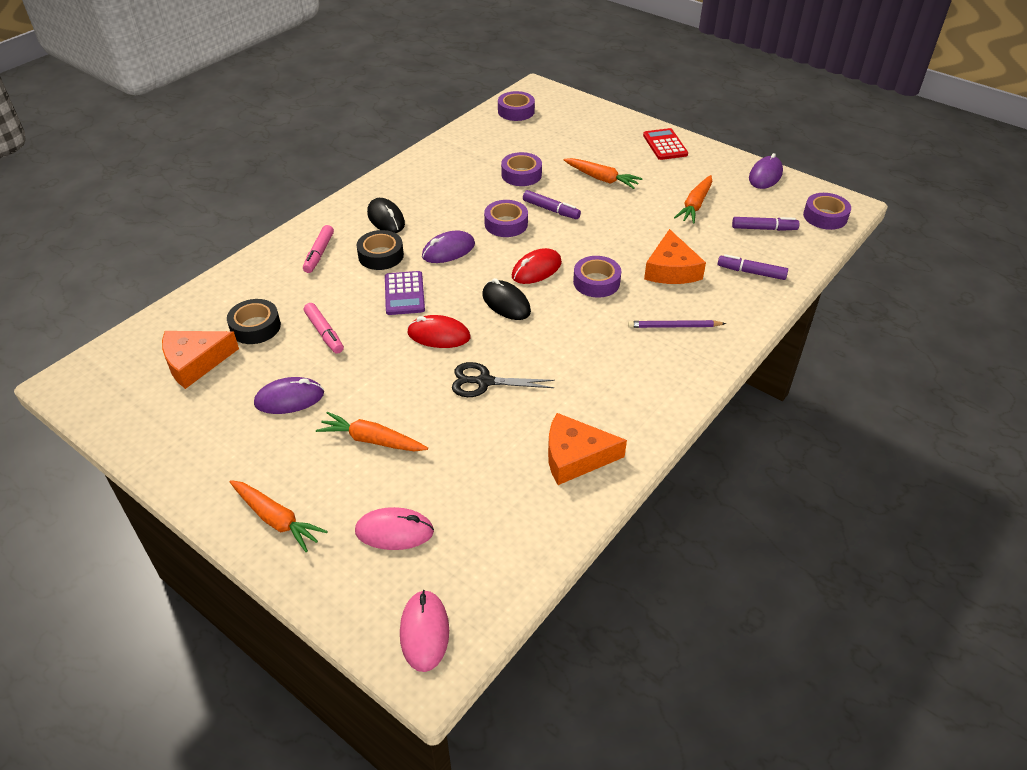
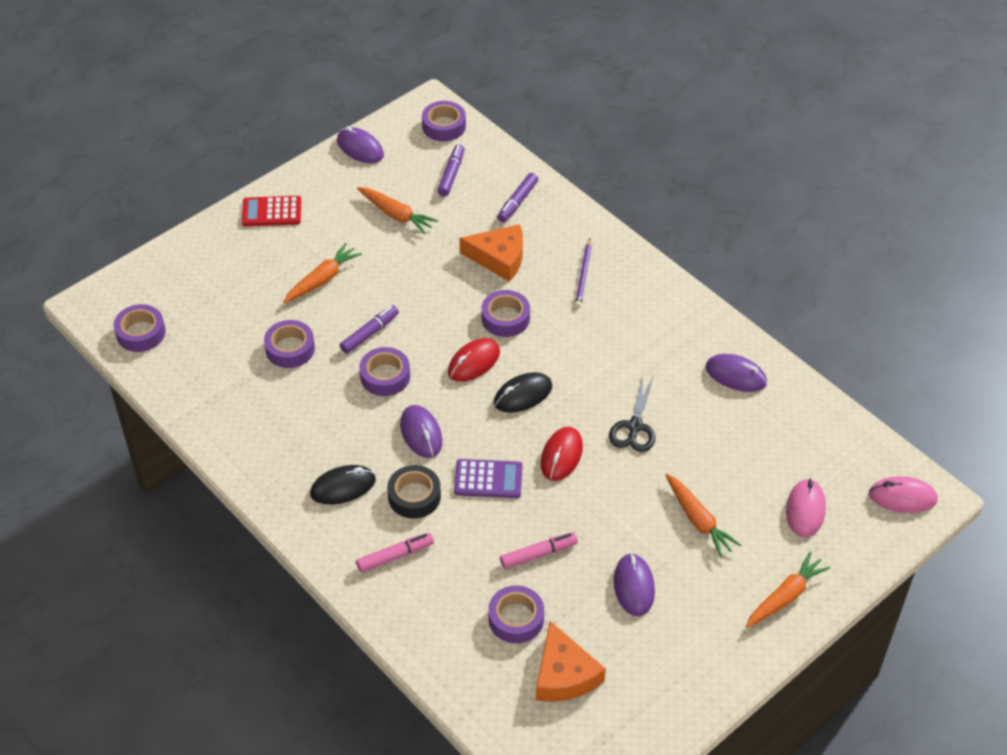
camera: 80 degrees left, 5 degrees up
(255, 327) = (516, 619): black tape -> purple tape
(319, 254) = (395, 556): pink marker -> pink marker turned 45 degrees counterclockwise
(372, 440) = (698, 520): orange carrot -> orange carrot turned 60 degrees counterclockwise
(536, 270) = (474, 362): red mouse -> red mouse turned 75 degrees clockwise
(575, 456) = (736, 375): orange cheese -> purple mouse

